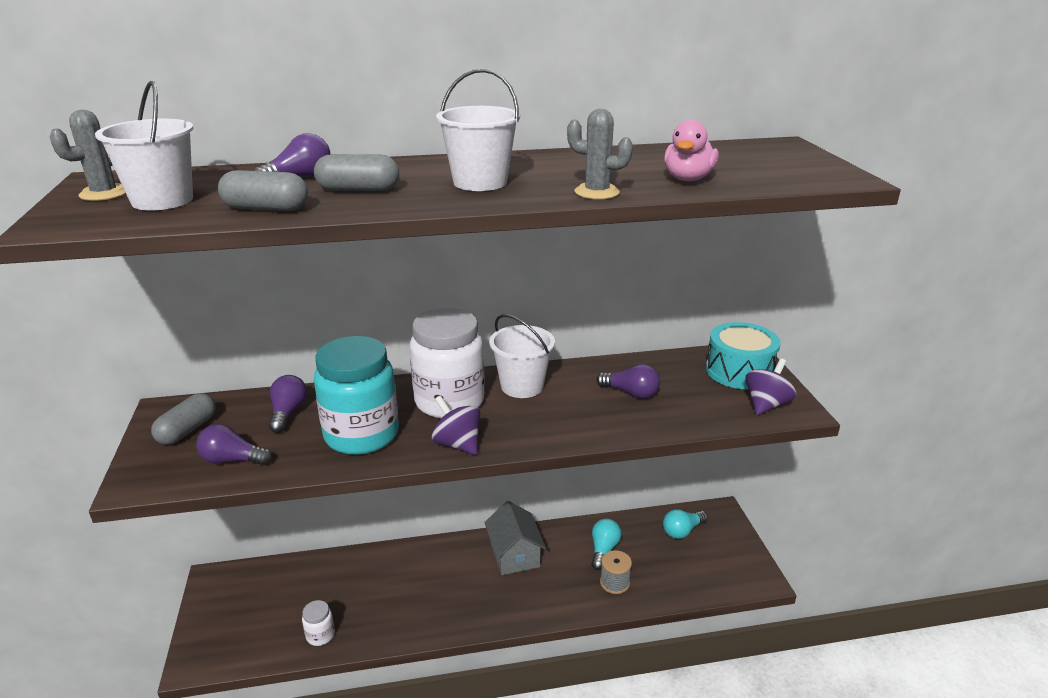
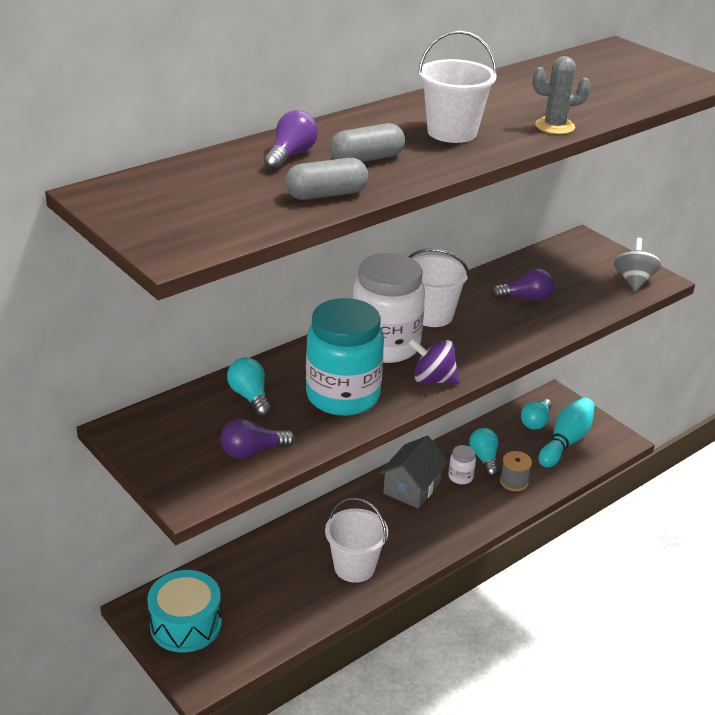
camera: 30 degrees left, 5 degrees up
(104, 193) = (143, 209): grey cactus -> none
(162, 200) = (216, 205): white bucket -> white bucket (354, 567)
(187, 430) = (172, 440): grey capsule -> none
(288, 413) = (250, 397): purple light bulb -> turquoise light bulb
(320, 635) = (298, 615): white jar -> white jar (460, 477)
(514, 554) = (412, 488): grey house -> grey house turned 75 degrees clockwise
(688, 179) = (600, 100): pink duck -> none
(698, 560) = (565, 442): none -> turquoise bowling pin
(739, 371) = (590, 257): turquoise drum -> turquoise drum (186, 624)
(766, 404) = (633, 281): purple spinning top -> grey spinning top

